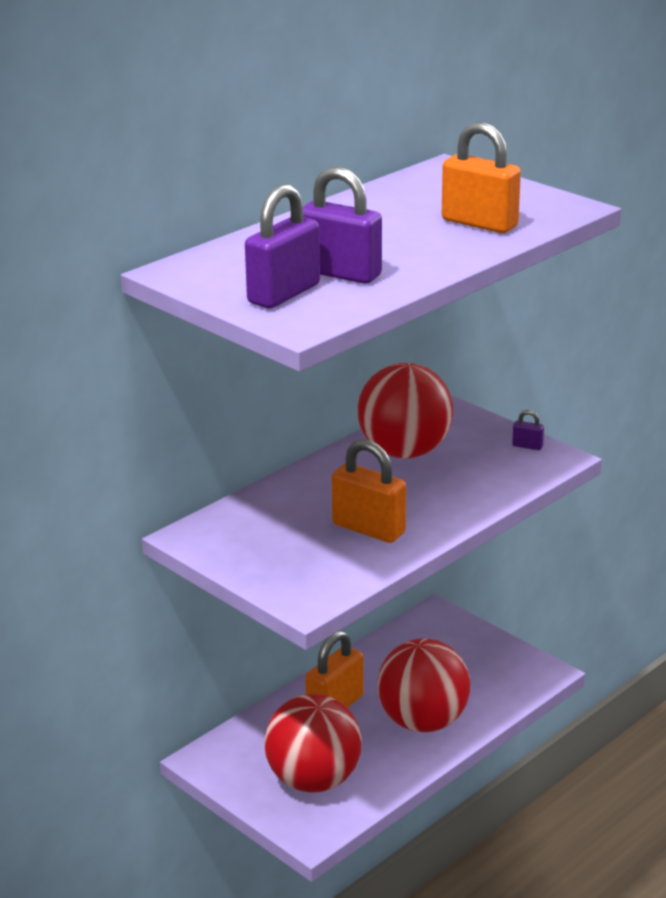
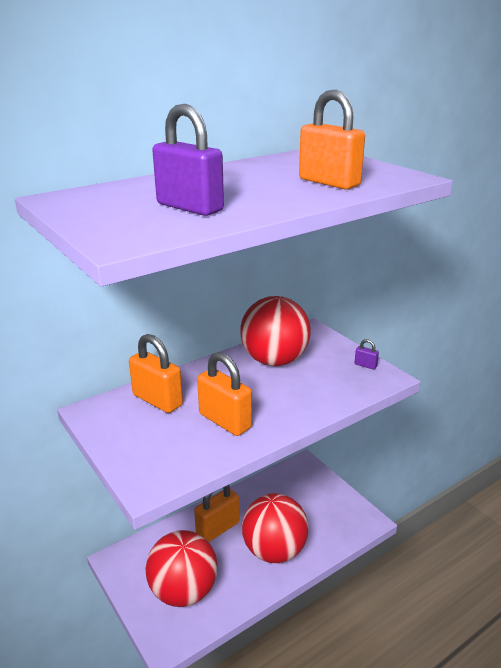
camera: 10 degrees right, 0 degrees up
(270, 515) = (157, 400): none -> orange padlock
(284, 294) = (128, 218): purple padlock -> none

